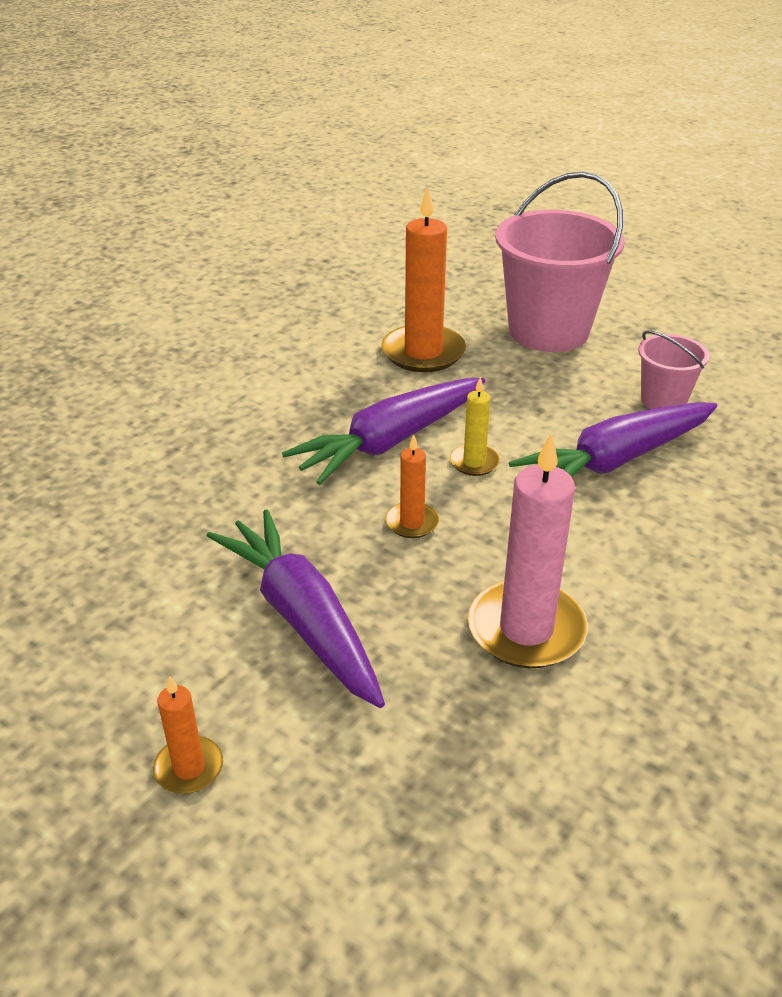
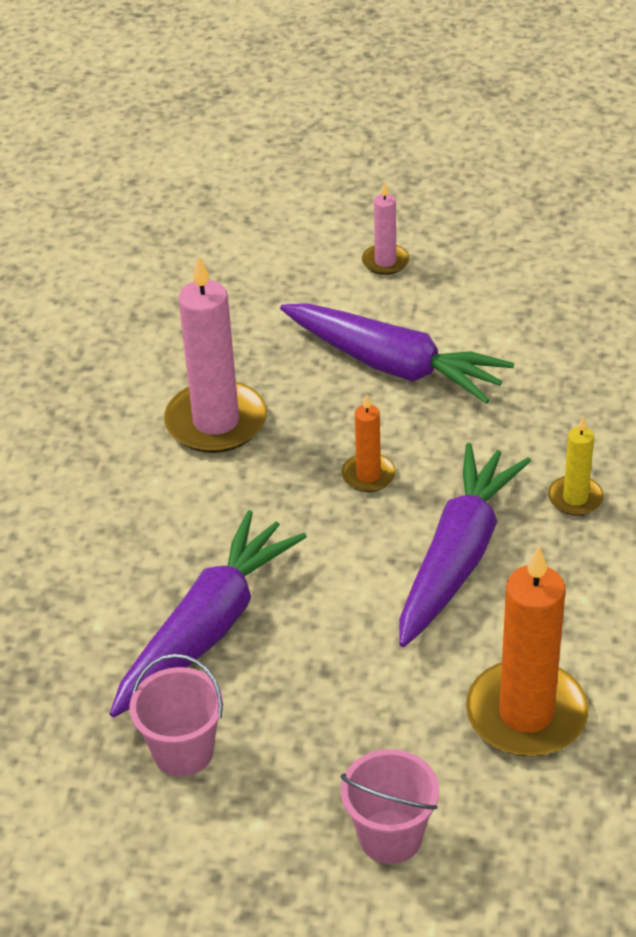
camera: 155 degrees right, 5 degrees up
(189, 768) = (385, 262): orange candle -> pink candle
(474, 462) = (354, 565): yellow candle -> yellow candle (575, 498)
(548, 331) = (390, 836): pink bucket -> pink bucket, size x0.51

